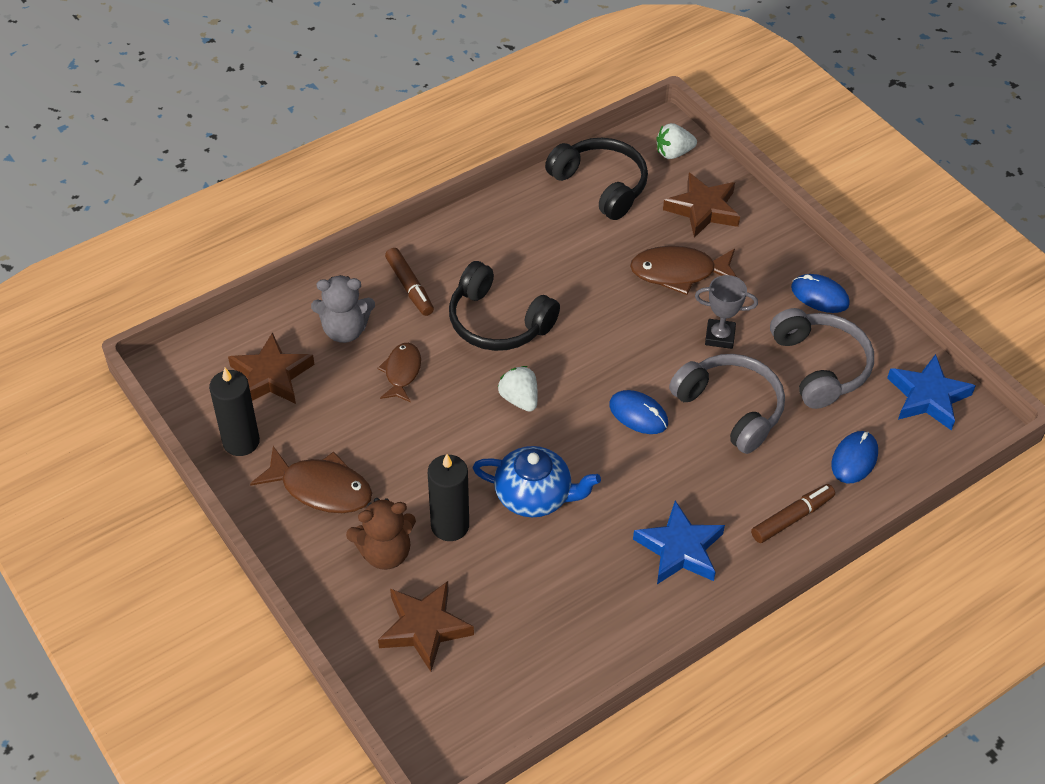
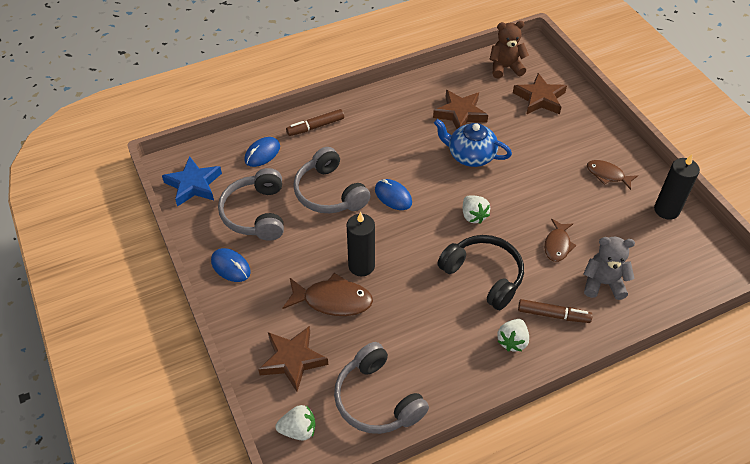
camera: 170 degrees left, 0 degrees up
(271, 376) = (654, 254): brown star -> brown star (460, 114)
(321, 488) = (607, 175): brown fish -> brown fish, size x0.64
(385, 552) = (564, 136): brown teddy bear -> brown teddy bear (505, 68)
(410, 287) = (553, 315): brown marker -> brown marker turned 120 degrees clockwise
(450, 525) = (524, 145): black candle -> black candle (361, 266)
(458, 254) = (512, 341): none -> white strawberry
(600, 185) = (377, 399): black headphones -> grey headphones
(680, 549) = (388, 119): blue star -> none
(719, 336) = (319, 244): grey trophy -> none

